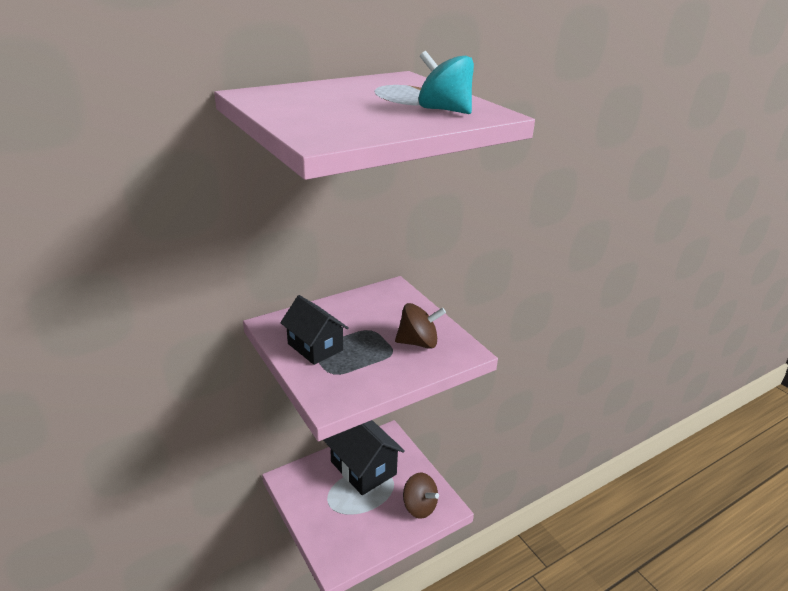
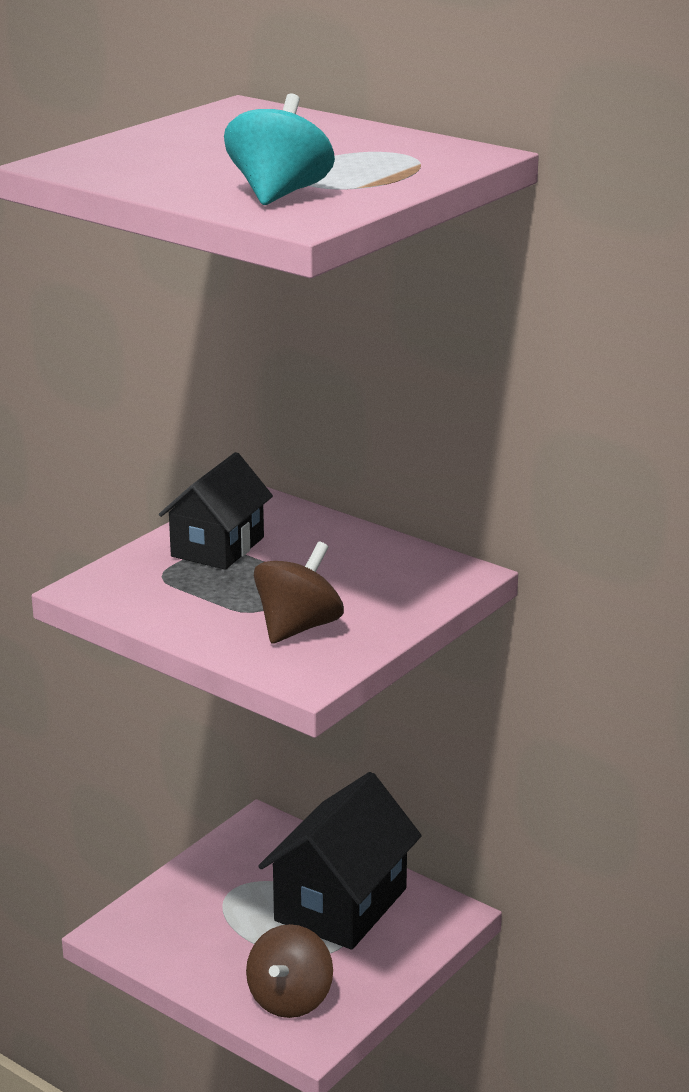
camera: 70 degrees right, 5 degrees down
(418, 342) = (298, 627): brown spinning top -> brown spinning top turned 120 degrees counterclockwise

